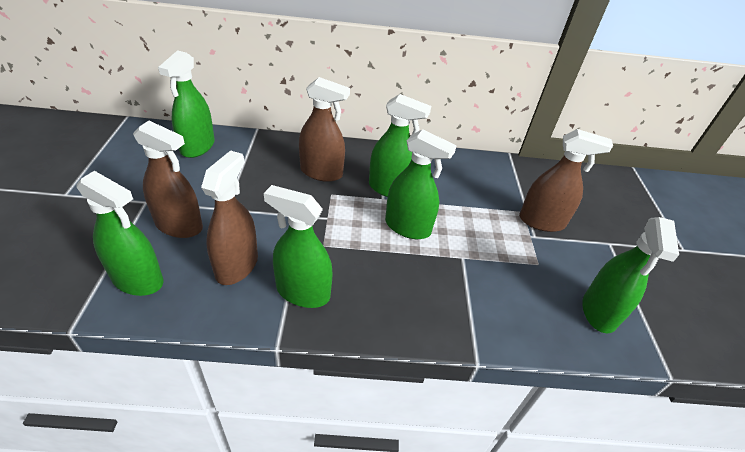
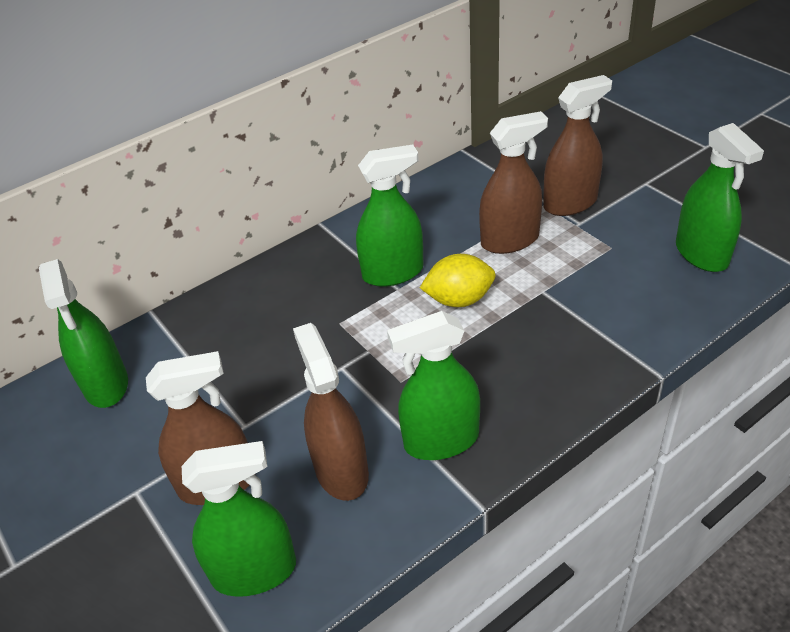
camera: 30 degrees left, 0 degrees up
(321, 172) = (298, 307): brown spray bottle -> brown spray bottle (510, 240)
(407, 227) = (459, 299): green spray bottle -> yellow lemon

